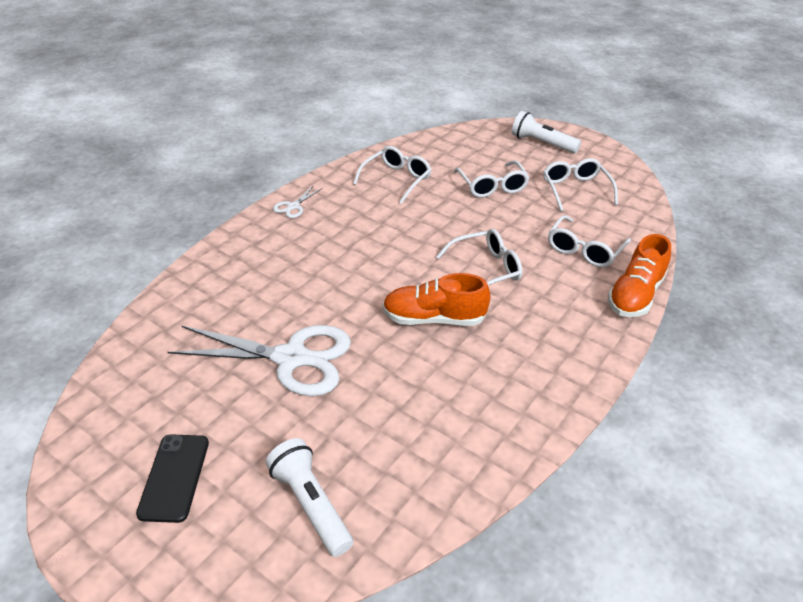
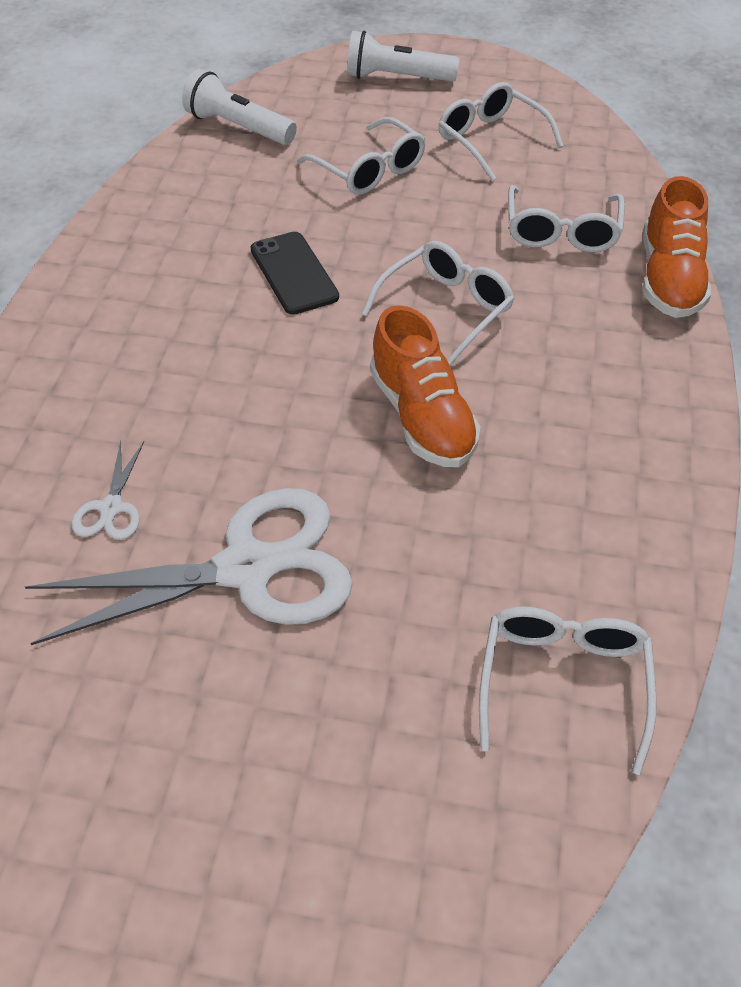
camera: 25 degrees left, 10 degrees up
(174, 477) = (192, 854): black phone -> black phone (294, 273)
(293, 206) = (74, 303): white scissors -> white scissors (111, 508)
(310, 504) = (437, 794): white flashlight -> white flashlight (238, 127)
(397, 179) = (215, 203): white glasses -> white glasses (563, 681)
(434, 319) = (422, 417): orange shoe -> orange shoe turned 90 degrees counterclockwise

